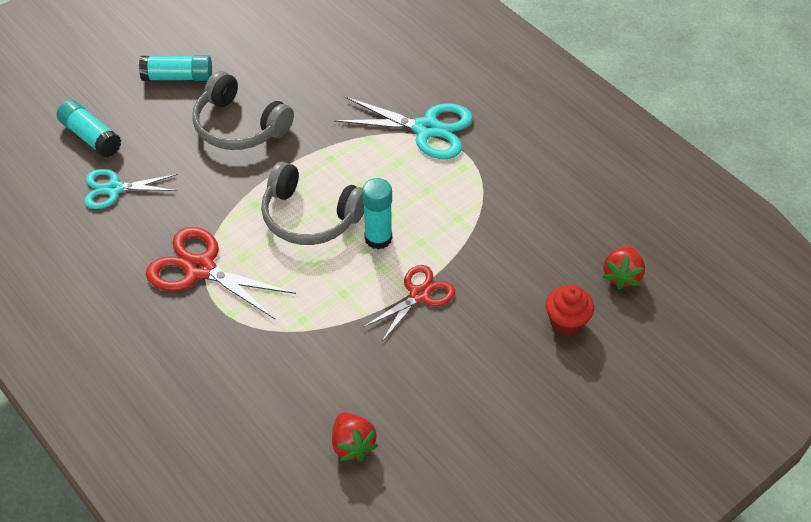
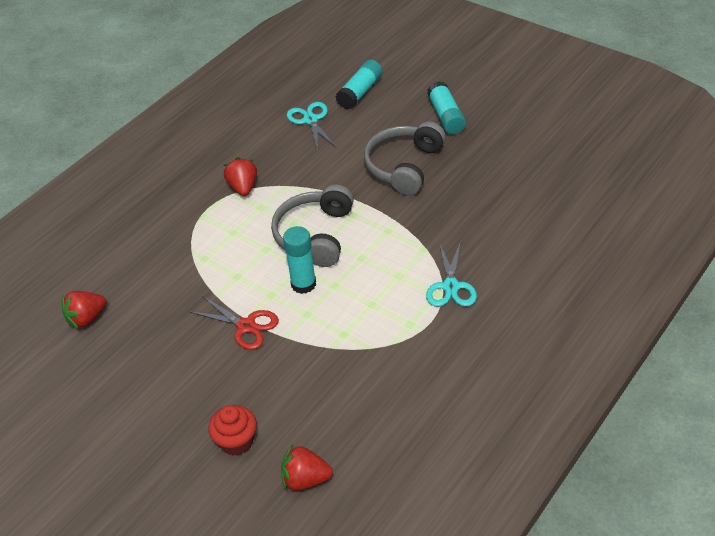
camera: 80 degrees right, 5 degrees down
(200, 268) = (243, 187): red scissors -> red strawberry
(426, 129) = (450, 286): turquoise scissors -> turquoise scissors, size x0.66

